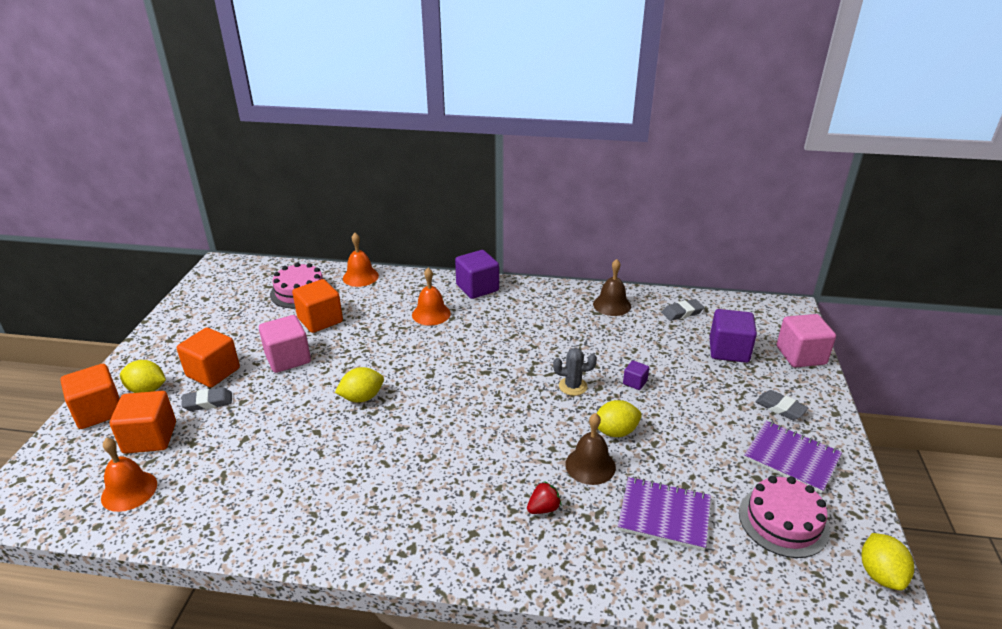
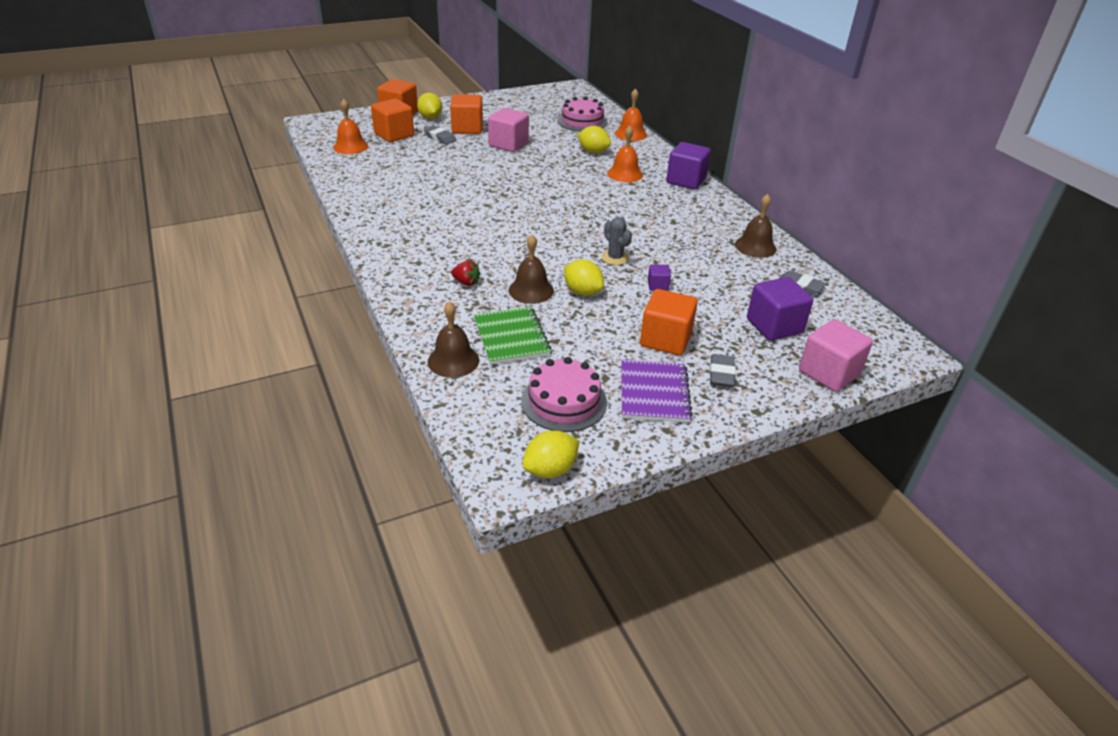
camera: 55 degrees right, 5 degrees up
(320, 320) = (561, 139): orange cube -> orange cube (665, 339)
(362, 397) = (501, 182): yellow lemon -> yellow lemon (593, 151)
(664, 515) = (511, 337): purple notebook -> green notebook
(682, 578) = (453, 360): none -> brown bell

